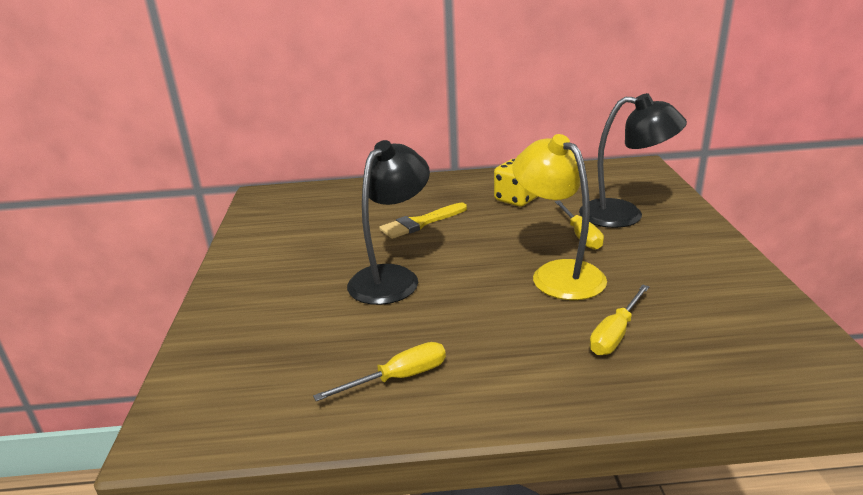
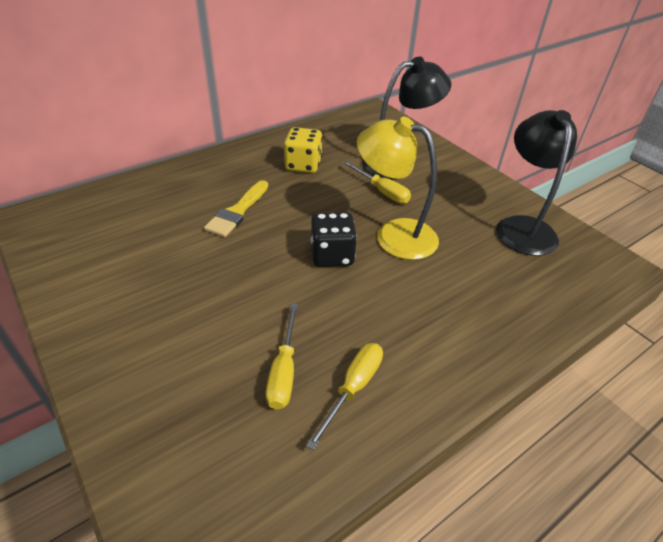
camera: 35 degrees left, 15 degrees up
(392, 277) = (260, 281): black lamp -> black lamp (522, 227)
(476, 275) = (332, 255): none -> black dice
(615, 334) = (475, 280): yellow screwdriver -> yellow screwdriver (284, 371)

